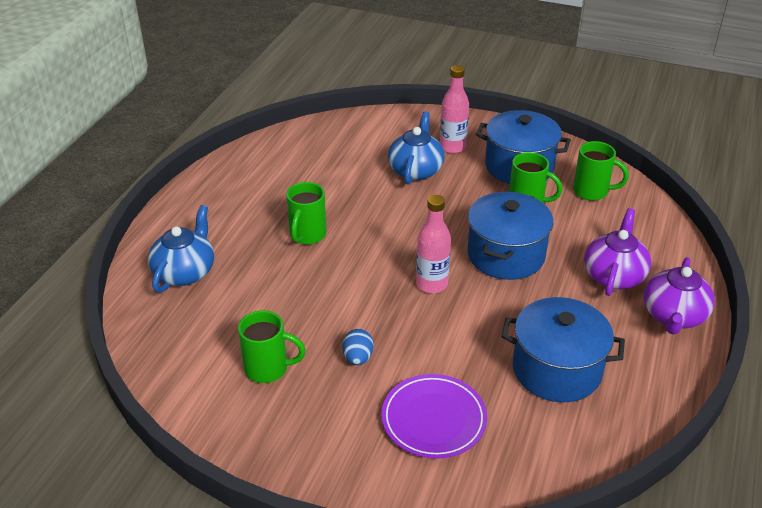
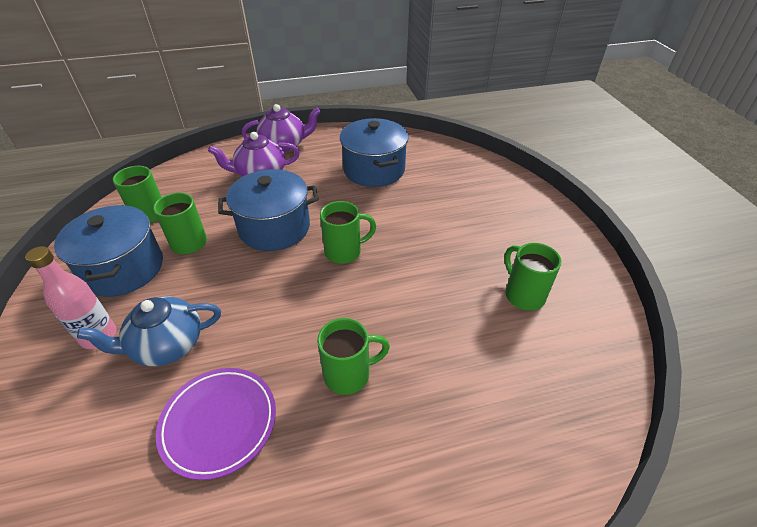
camera: 125 degrees left, 5 degrees up
(185, 272) = (499, 451): blue teapot -> none
(358, 358) = (458, 253): blue egg -> none
(432, 284) = (344, 251): pink bottle -> green mug
(433, 419) = (465, 198): purple plate -> purple plate (219, 423)

